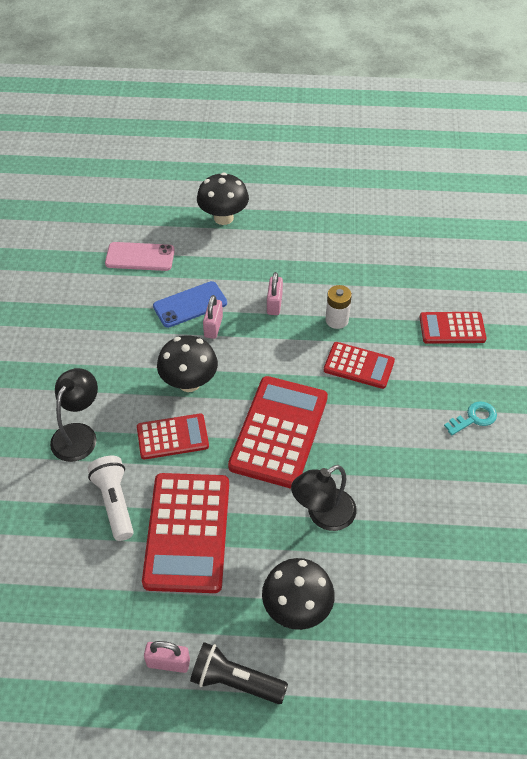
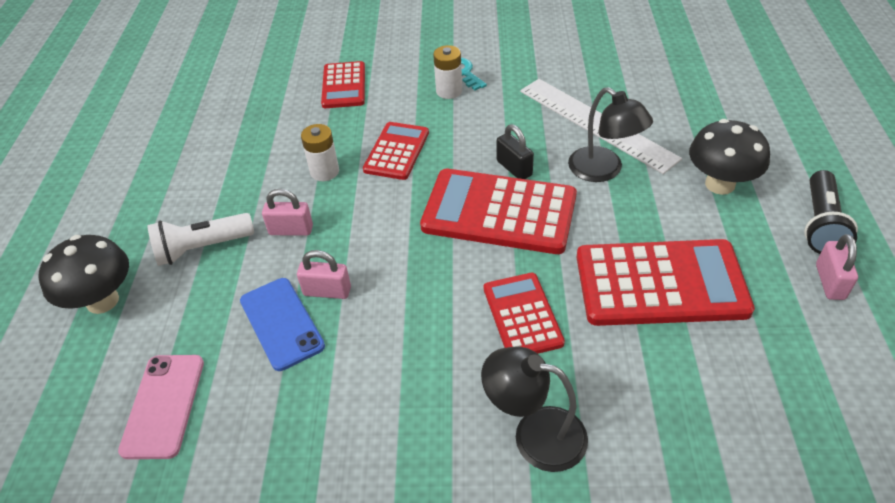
camera: 90 degrees left, 5 degrees down
(115, 503) = (640, 367): white flashlight -> white flashlight (202, 248)
(189, 382) = (428, 308): black mushroom -> none
(331, 447) = (514, 168): none -> black padlock
(391, 521) = (596, 123): none -> white ruler
(444, 406) = (449, 91): none -> white battery

